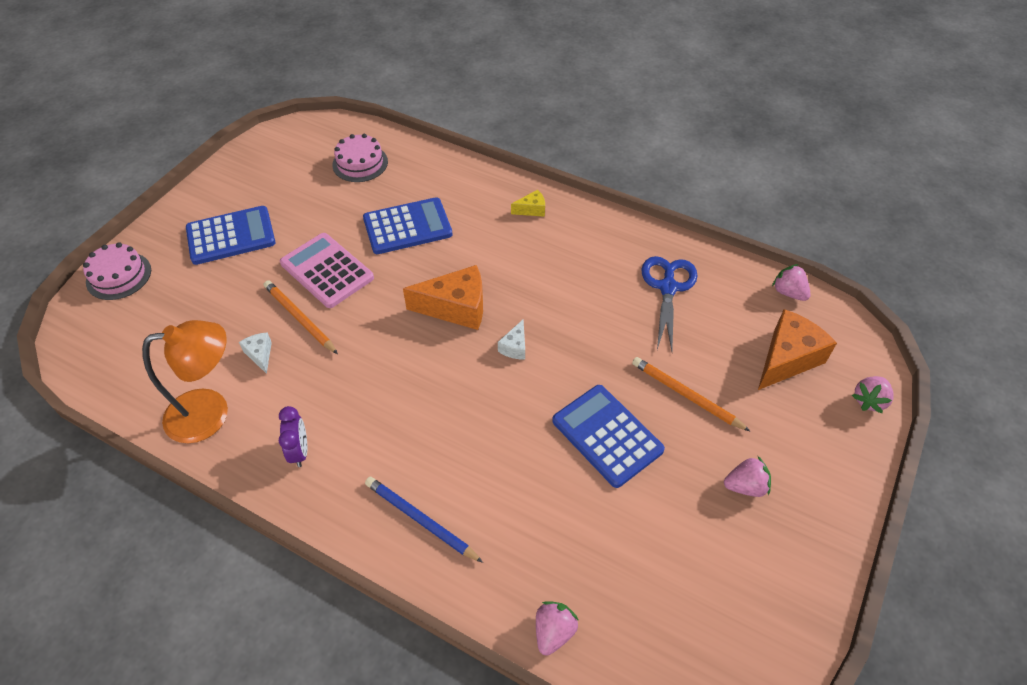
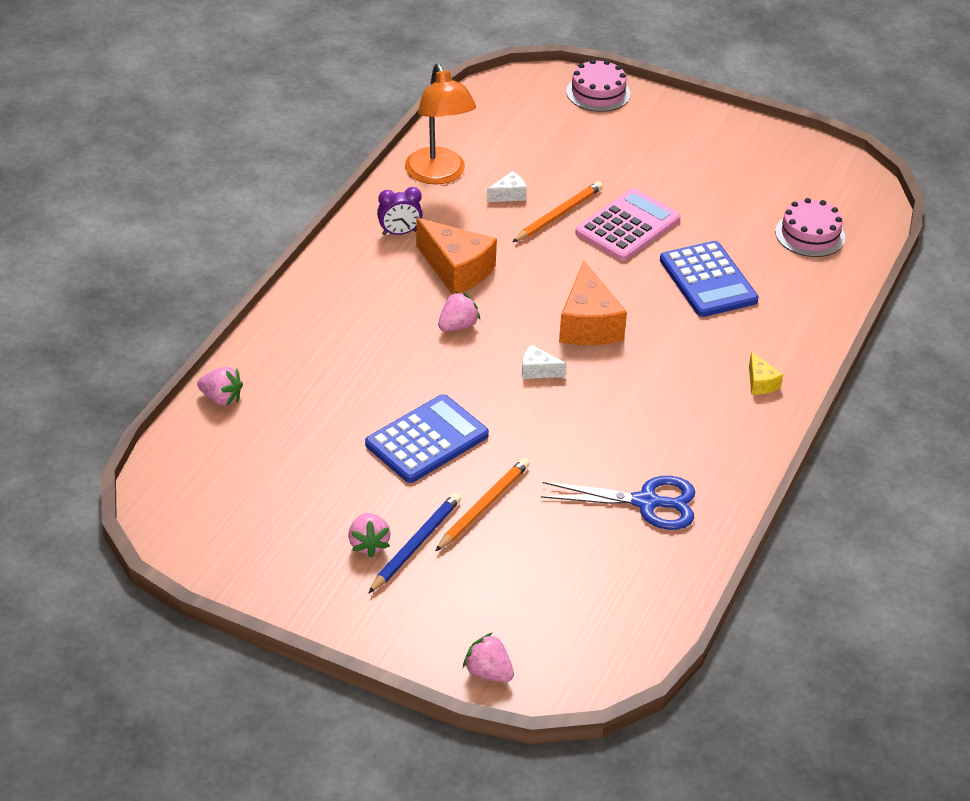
camera: 85 degrees right, 10 degrees down
(231, 236) = (667, 154): blue calculator -> none
(421, 520) = (329, 313): blue pencil -> blue pencil (416, 545)
(787, 359) = (545, 603): orange cheese -> orange cheese (456, 270)
(788, 292) = (656, 620): pink strawberry -> pink strawberry (457, 326)

